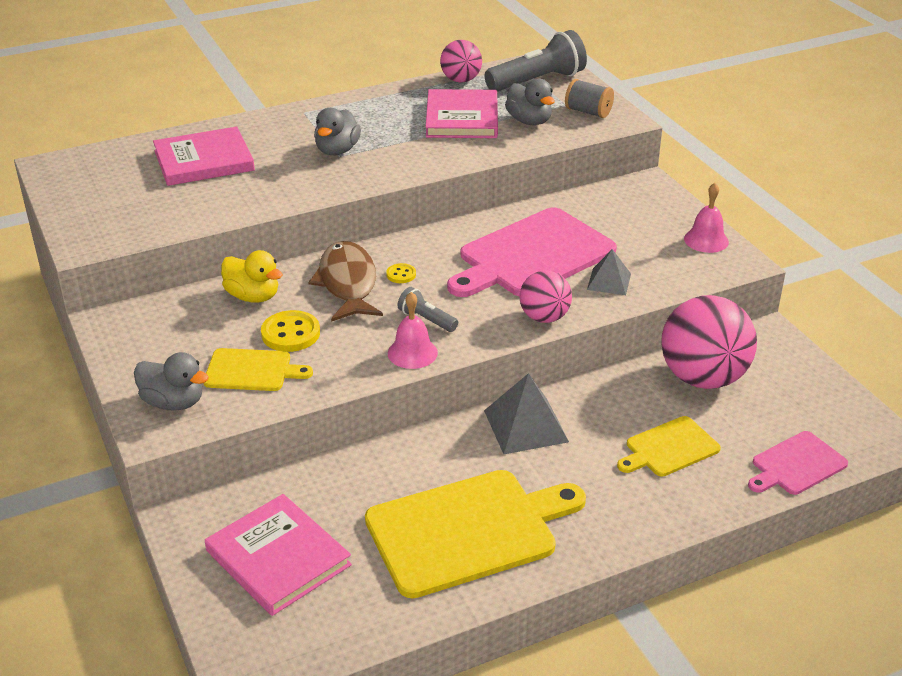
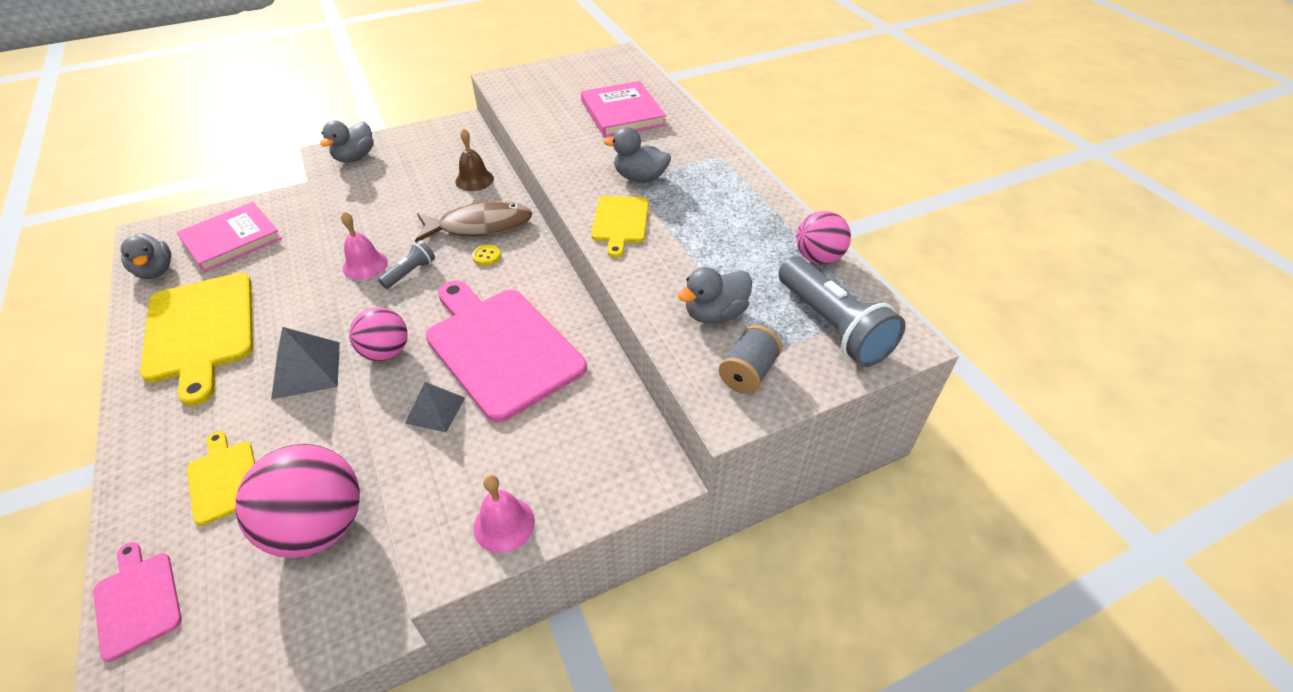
camera: 90 degrees right, 10 degrees up
(252, 370) = (377, 186): yellow cutting board -> yellow cutting board (620, 222)
(253, 296) = (474, 180): yellow duck -> brown bell
(290, 333) = (417, 201): yellow button -> none
(344, 620) = (156, 271): none -> grey duck
(462, 118) = (717, 258): pink book -> none

